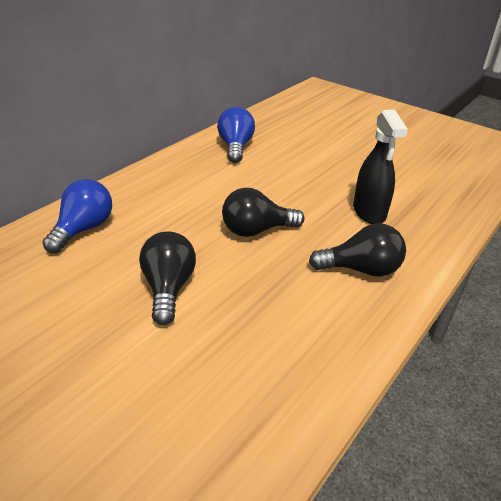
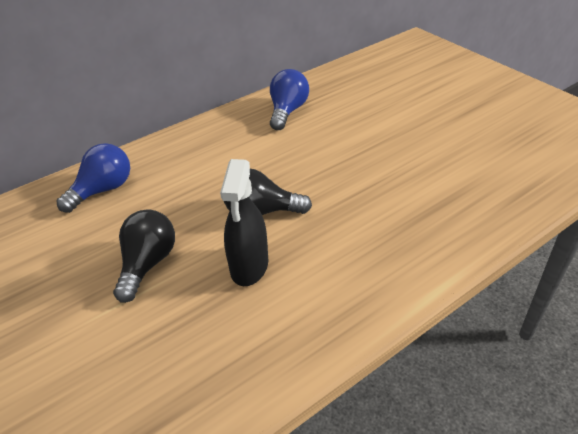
camera: 20 degrees right, 5 degrees up
(361, 269) = (346, 272): black light bulb -> none
(369, 212) = (391, 204): black spray bottle -> black spray bottle (249, 266)

